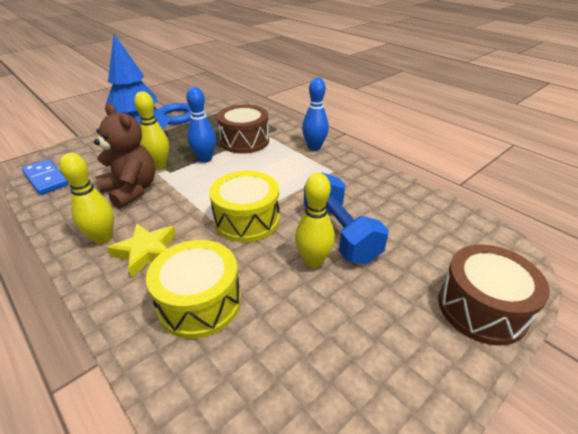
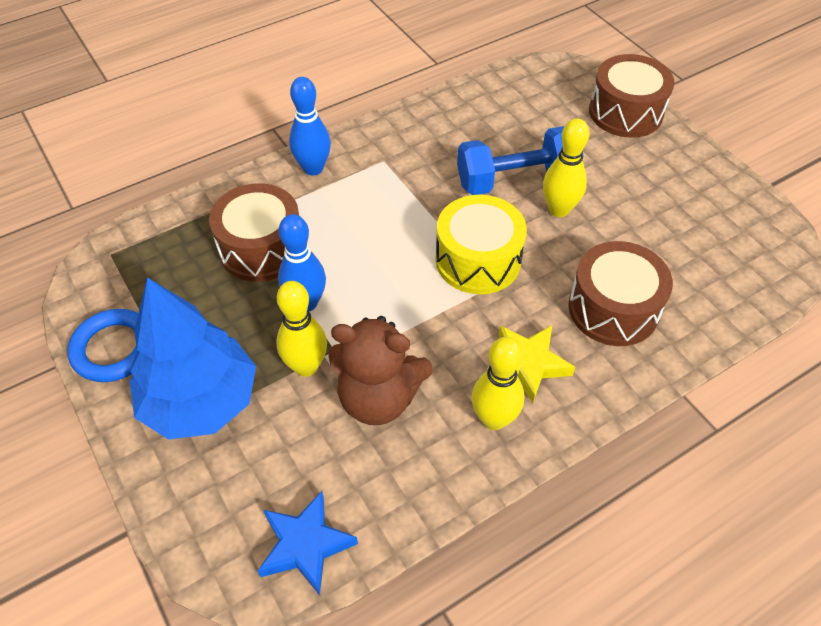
camera: 80 degrees left, 15 degrees up
(46, 179) = (305, 545): blue domino -> blue star
(131, 190) = (378, 398): brown teddy bear -> brown teddy bear turned 135 degrees counterclockwise
(199, 302) = (613, 309): yellow drum -> brown drum

